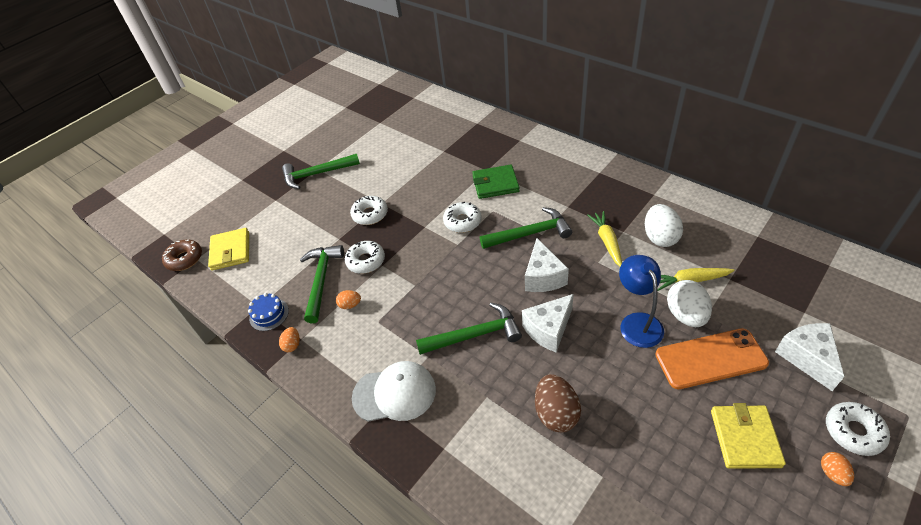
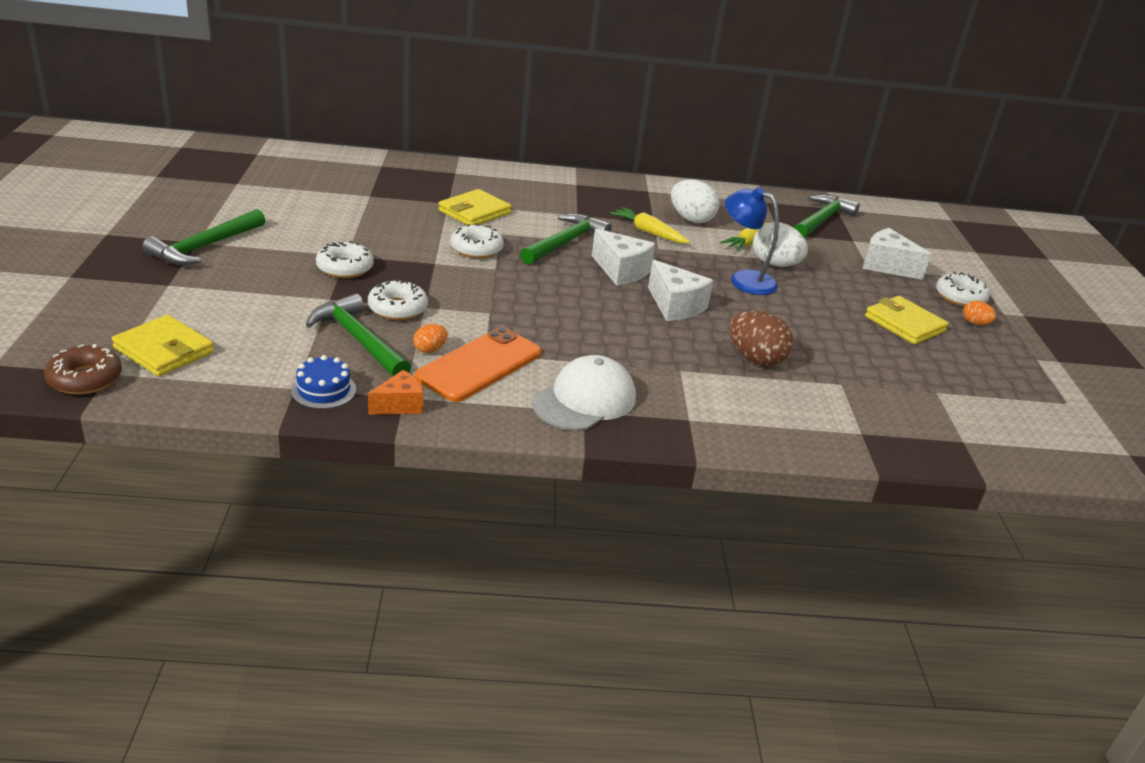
camera: 50 degrees left, 15 degrees down
(292, 345) = (400, 405): orange egg -> orange cheese
(474, 335) = (609, 331): green hammer -> green hammer (821, 220)
(495, 184) = (474, 212): green wallet -> yellow wallet
(548, 329) = (675, 306): white cheese -> white cheese turned 45 degrees counterclockwise
(710, 358) = (826, 286): orange phone -> orange phone (479, 365)

